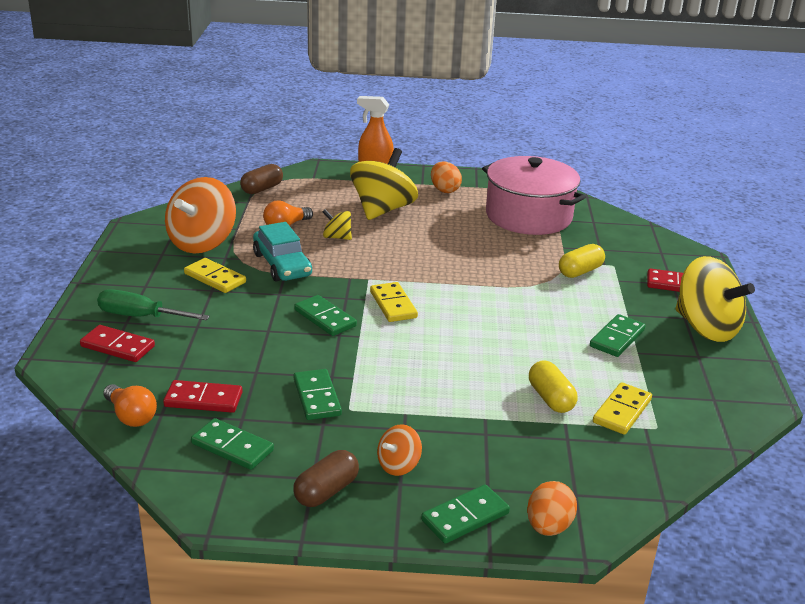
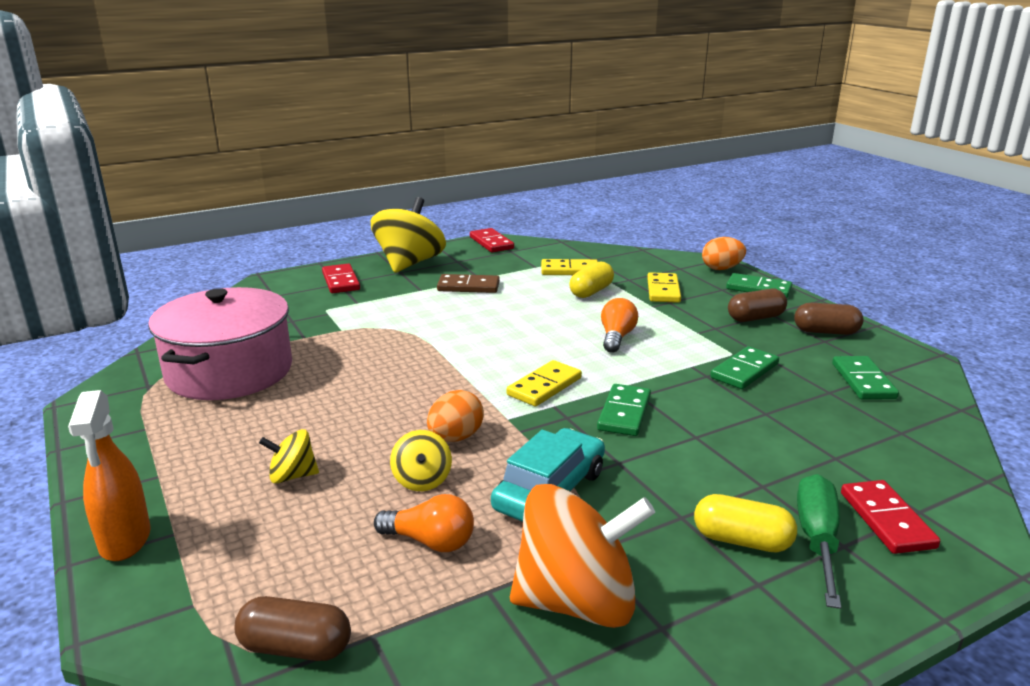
camera: 120 degrees left, 5 degrees down
(131, 416) = (935, 446): orange light bulb -> orange light bulb (616, 337)
(141, 317) = (817, 539): green screwdriver -> green screwdriver turned 150 degrees counterclockwise
(203, 399) = (846, 420): red domino -> red domino (491, 243)
(215, 278) = (654, 529): yellow domino -> yellow domino (663, 290)
(382, 210) = (292, 476): yellow spinning top -> yellow spinning top, size x0.48
(398, 465) = (755, 318): orange spinning top -> brown capsule
(444, 190) = (174, 449): orange egg -> orange egg (455, 438)
(580, 271) = (357, 319): yellow capsule -> yellow capsule (742, 540)
(617, 338) = (468, 286): green domino -> brown domino

